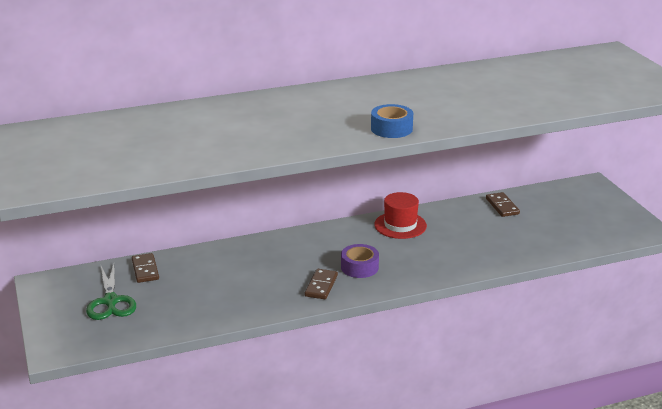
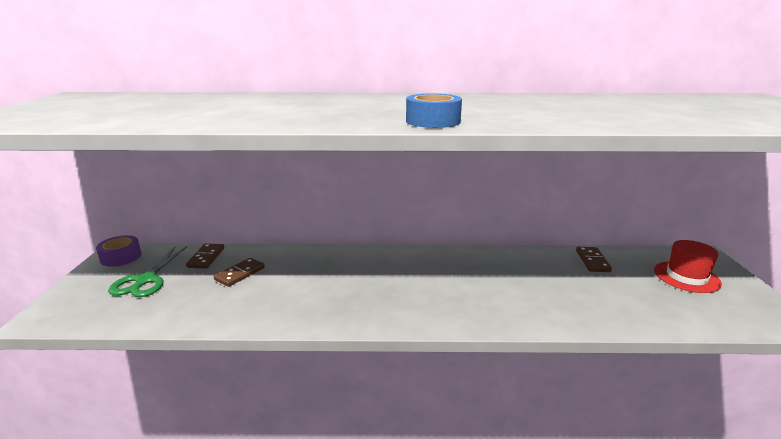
camera: 20 degrees right, 5 degrees down
(321, 286) = (349, 307): brown domino -> brown domino (240, 274)
(359, 267) = (404, 295): purple tape -> purple tape (121, 257)
(400, 225) = (472, 261): red hat -> red hat (686, 277)

